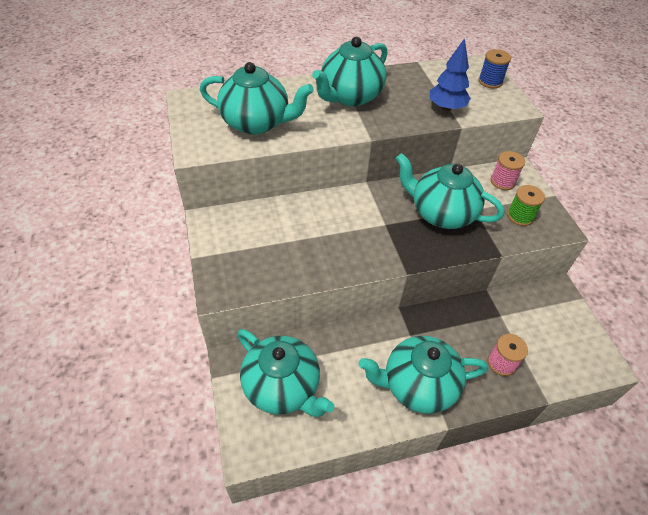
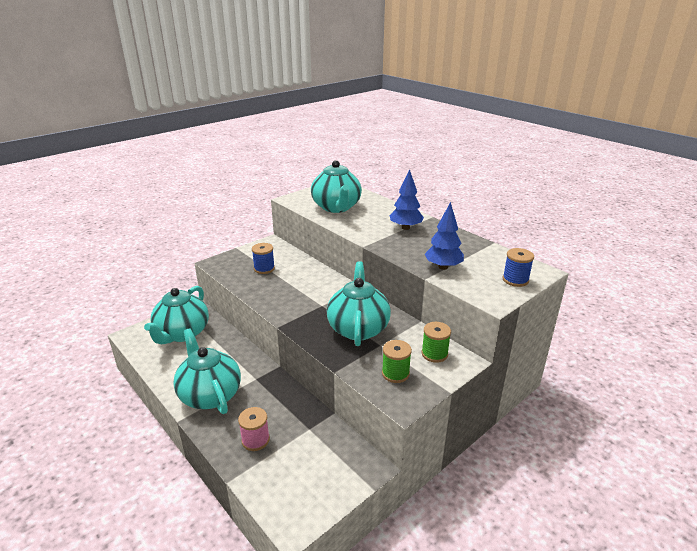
camera: 65 degrees right, 20 degrees down
(273, 246) = (264, 269): none -> blue spool
(350, 96) = (405, 228): turquoise teapot -> blue tree
(502, 181) = (434, 354): pink spool -> green spool

